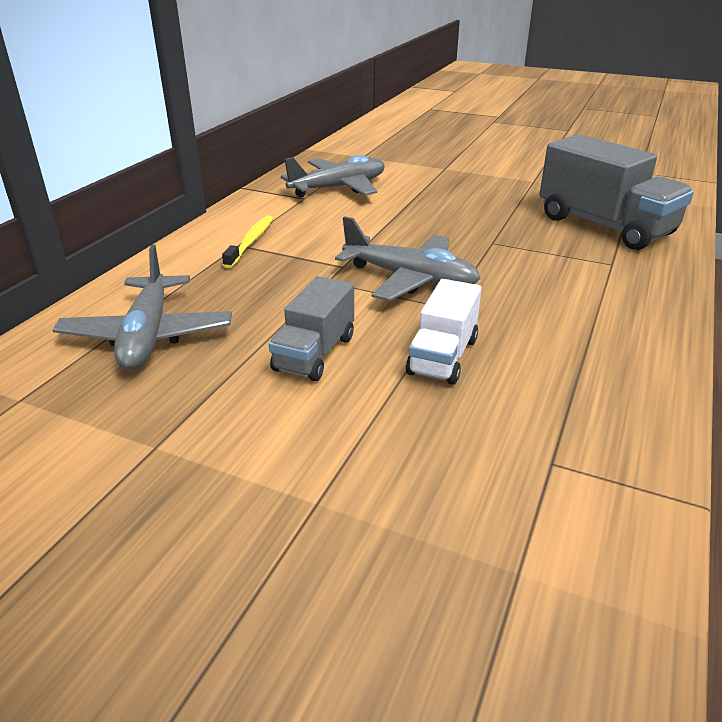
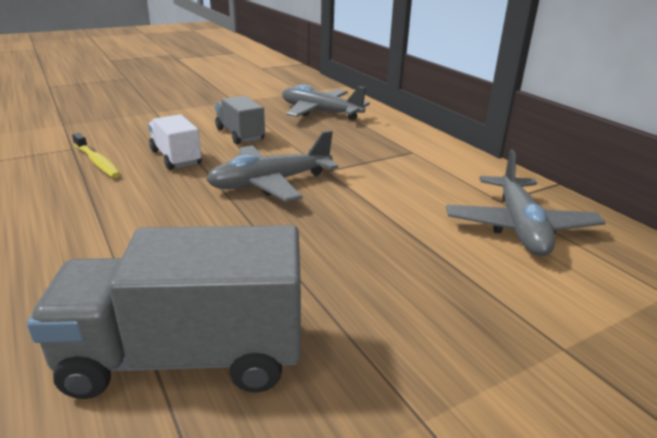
camera: 125 degrees right, 5 degrees down
(251, 242) = (411, 156): yellow toothbrush -> yellow toothbrush (97, 161)

